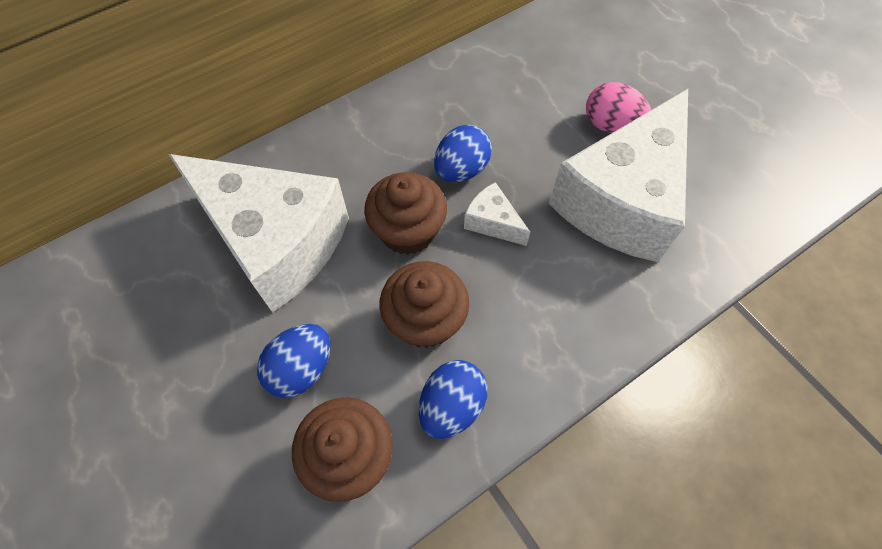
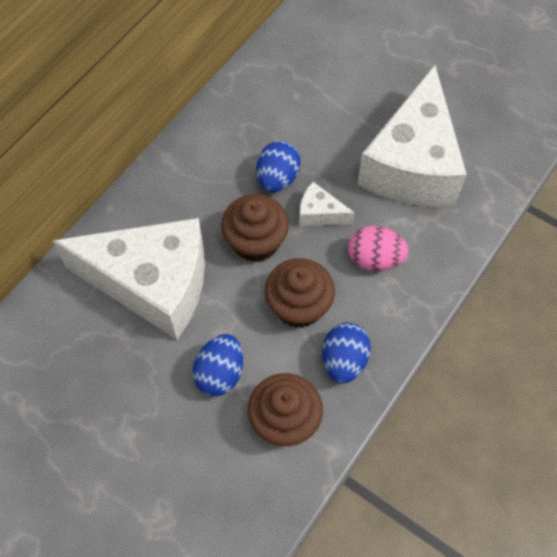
camera: 20 degrees left, 0 degrees up
(610, 125) = (382, 104): pink egg -> pink egg (374, 259)

